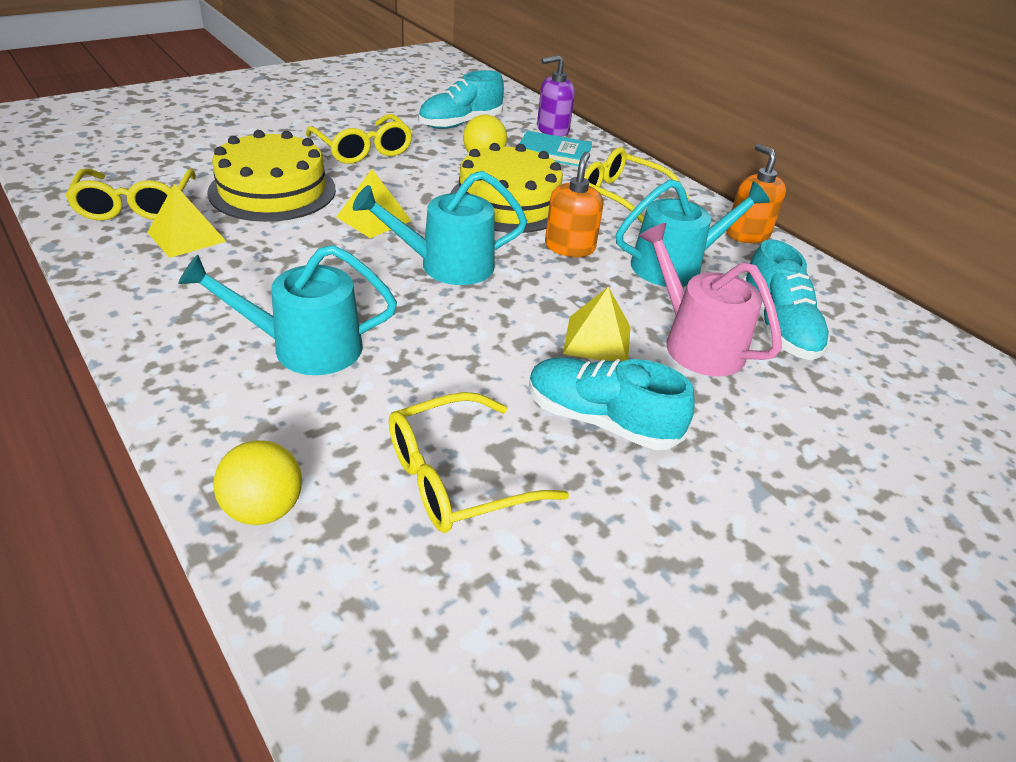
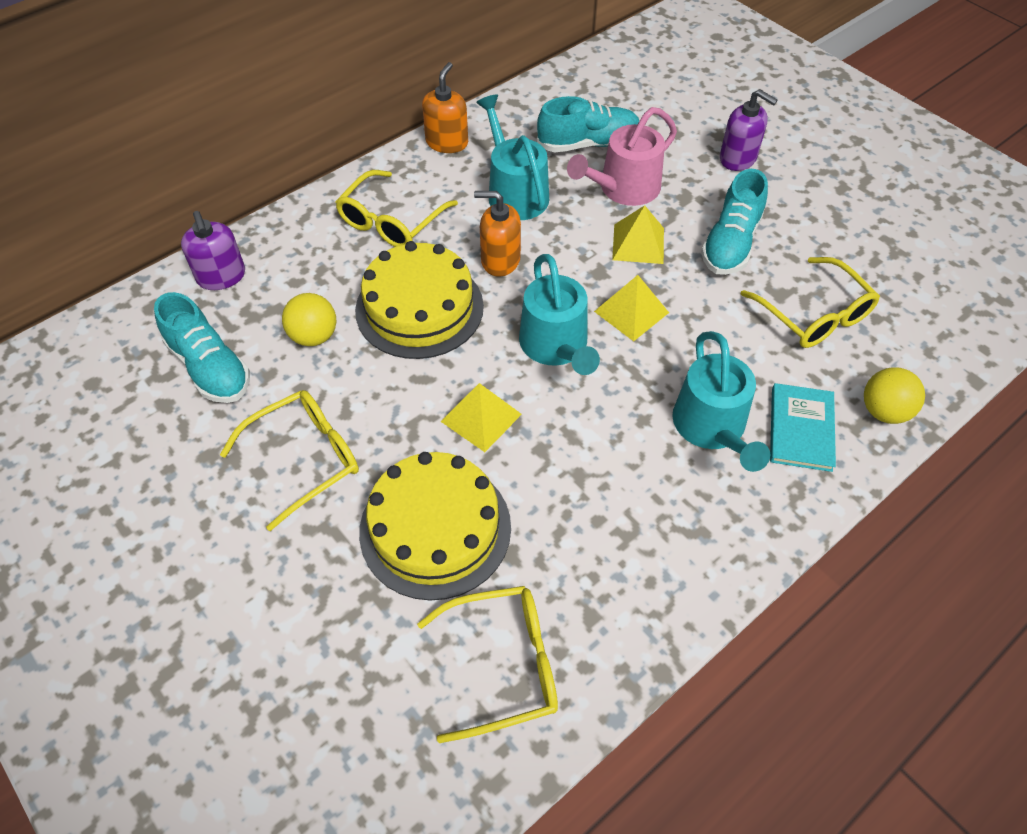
camera: 90 degrees left, 15 degrees up
(187, 236) = (561, 582): yellow pyramid -> yellow pyramid (631, 312)
(554, 152) = (286, 274): turquoise book -> turquoise book (801, 429)
(747, 234) = (447, 142): orange soap dispenser -> orange soap dispenser turned 135 degrees clockwise
(790, 466) = (738, 158): none -> purple soap dispenser

